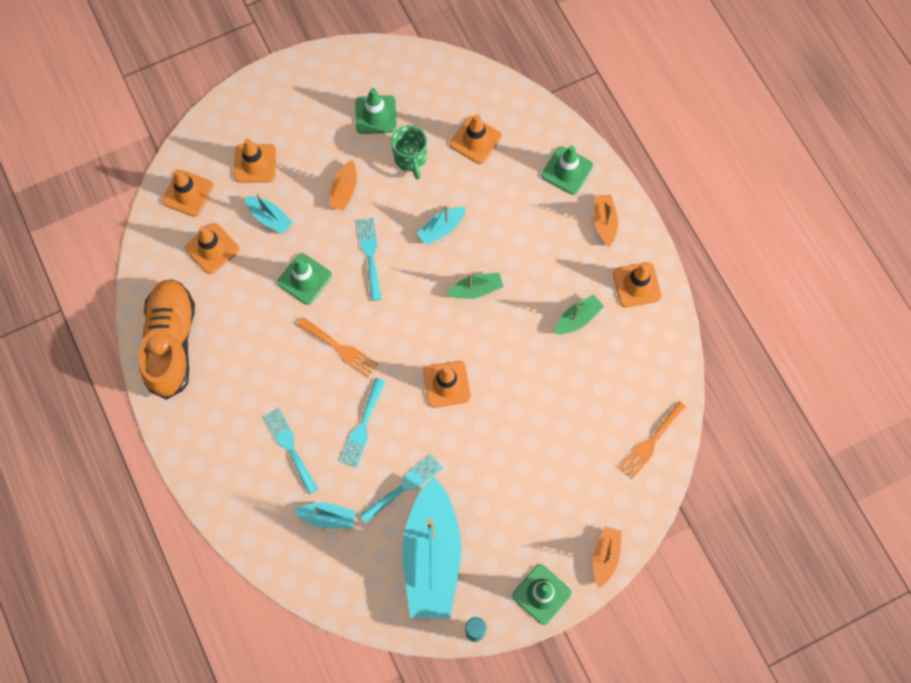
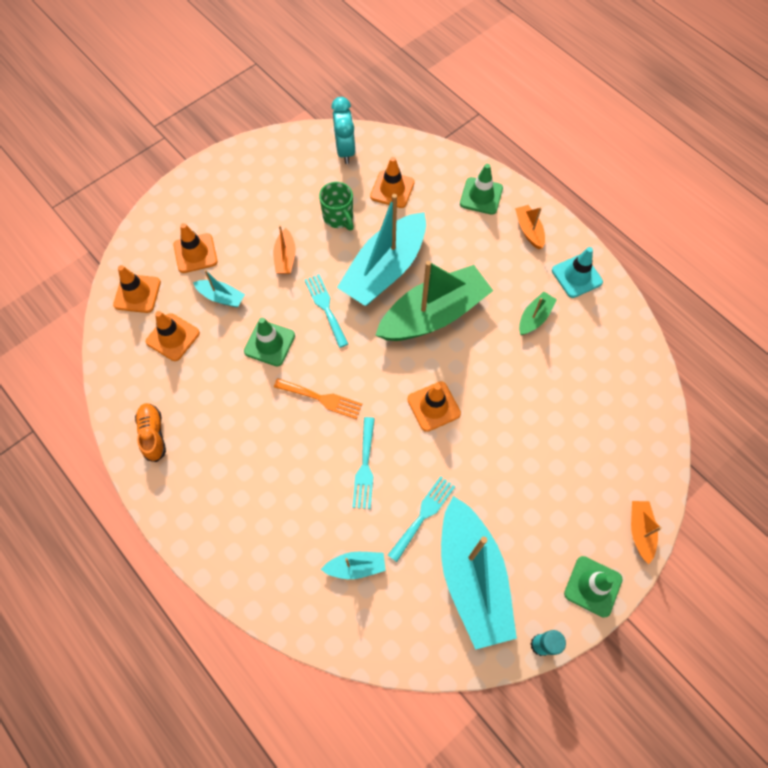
camera: 15 degrees left, 5 degrees down
(171, 342) = (153, 434): orange shoe -> orange shoe, size x0.50
(290, 447) = (298, 506): turquoise fork -> none
(376, 115) = (296, 188): green traffic cone -> none
(439, 83) = (345, 150): none -> turquoise clock
(441, 228) = (385, 269): turquoise boat -> turquoise boat, size x2.27
(476, 290) = (433, 315): green boat -> green boat, size x2.27
(636, 285) = (576, 276): orange traffic cone -> turquoise traffic cone
(651, 442) = (642, 411): orange fork -> none

